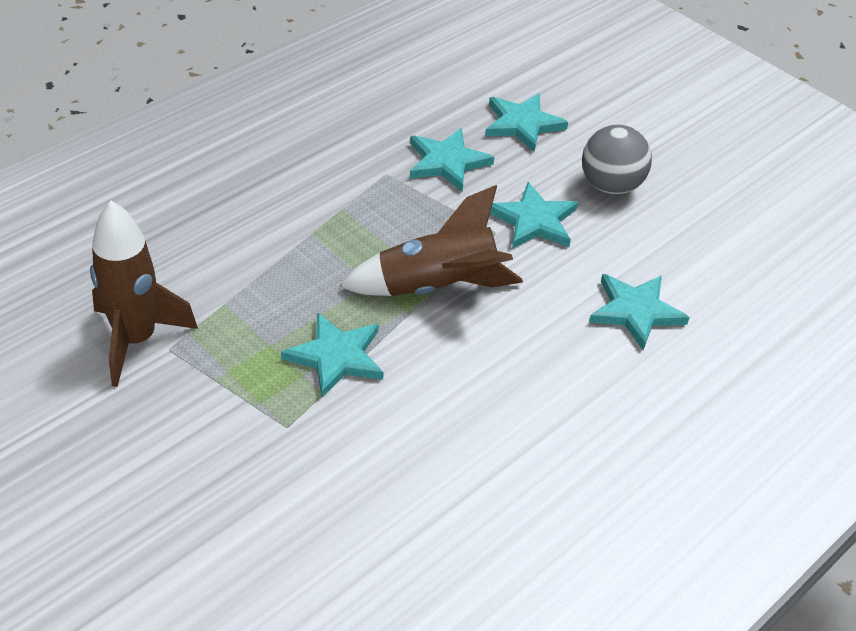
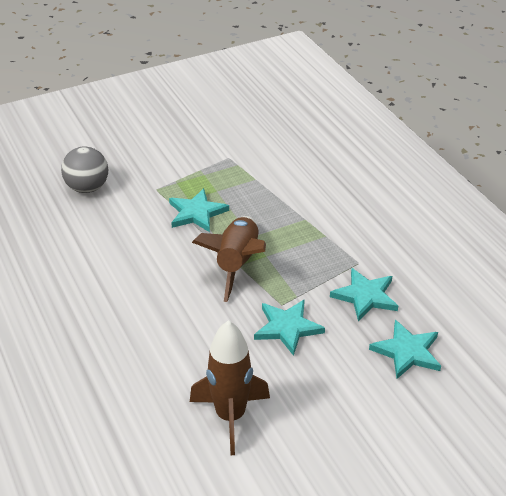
camera: 110 degrees right, 5 degrees down
(136, 340) = (239, 148): brown rocket -> brown rocket (230, 416)
(610, 186) = (316, 386): grey ball -> grey ball (87, 188)
(635, 311) = (177, 357): turquoise star -> none

